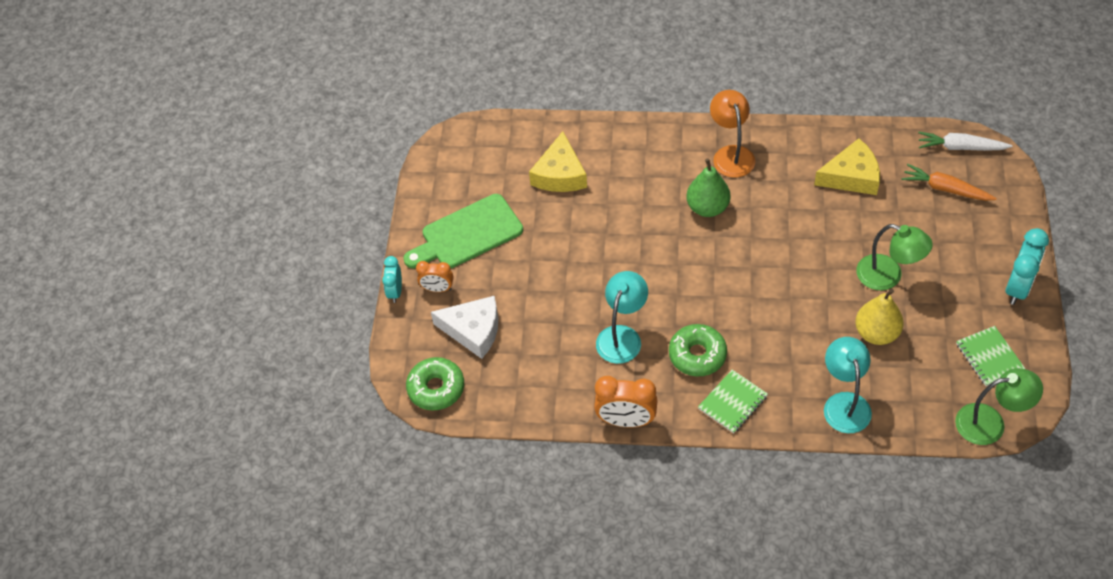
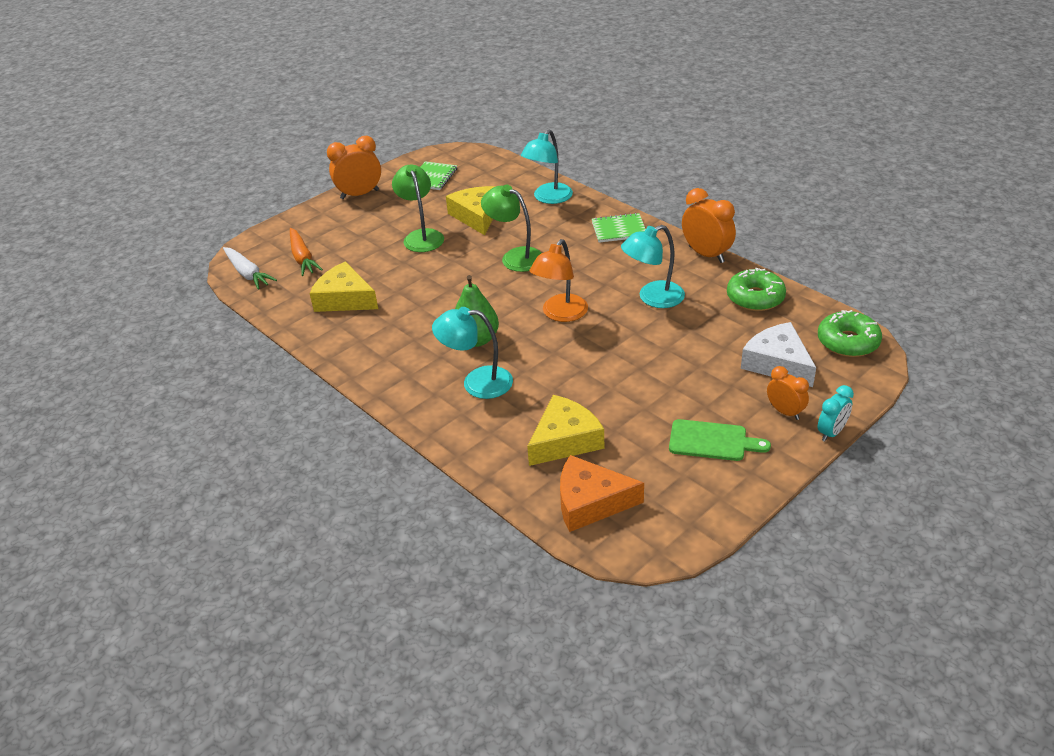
camera: 140 degrees left, 15 degrees down
(467, 234) = (712, 441): green cutting board -> green cutting board, size x0.65
(504, 147) = (590, 502): none -> orange cheese
(663, 176) = (477, 382): none -> turquoise lamp
(697, 355) = (610, 262): green donut -> green donut (755, 298)
(731, 154) = (401, 365): orange lamp -> orange lamp (560, 314)
(876, 333) = (477, 216): yellow pear -> yellow cheese
(990, 423) = (480, 156): green lamp -> green lamp (515, 257)
(1018, 287) = (359, 194): turquoise clock -> orange clock

